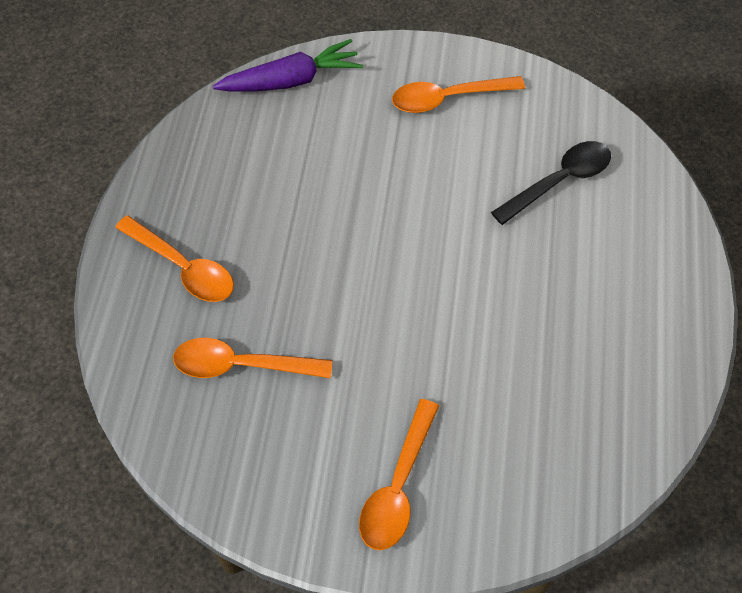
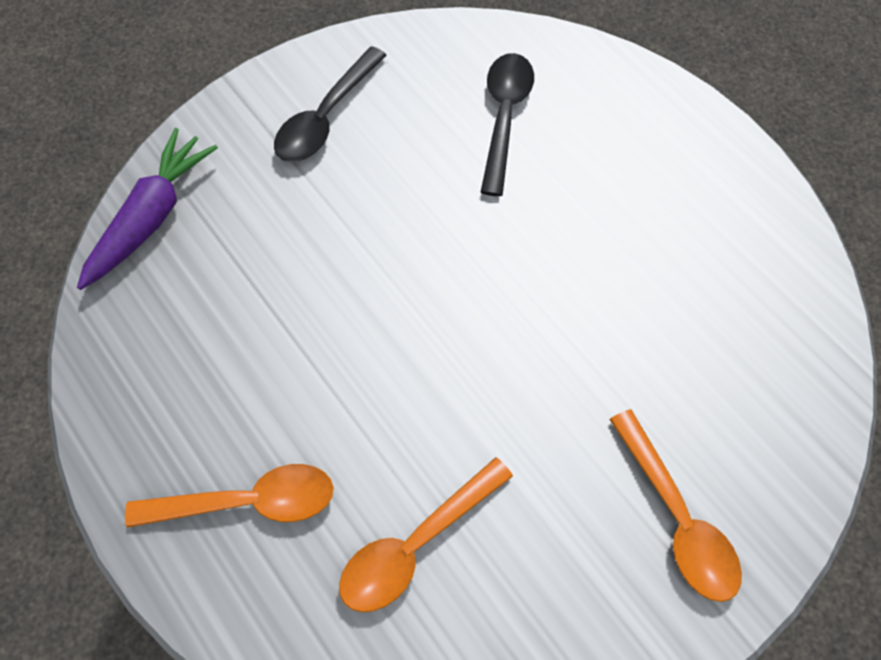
camera: 45 degrees left, 5 degrees up
(448, 98) = (326, 117): orange spoon -> black spoon

